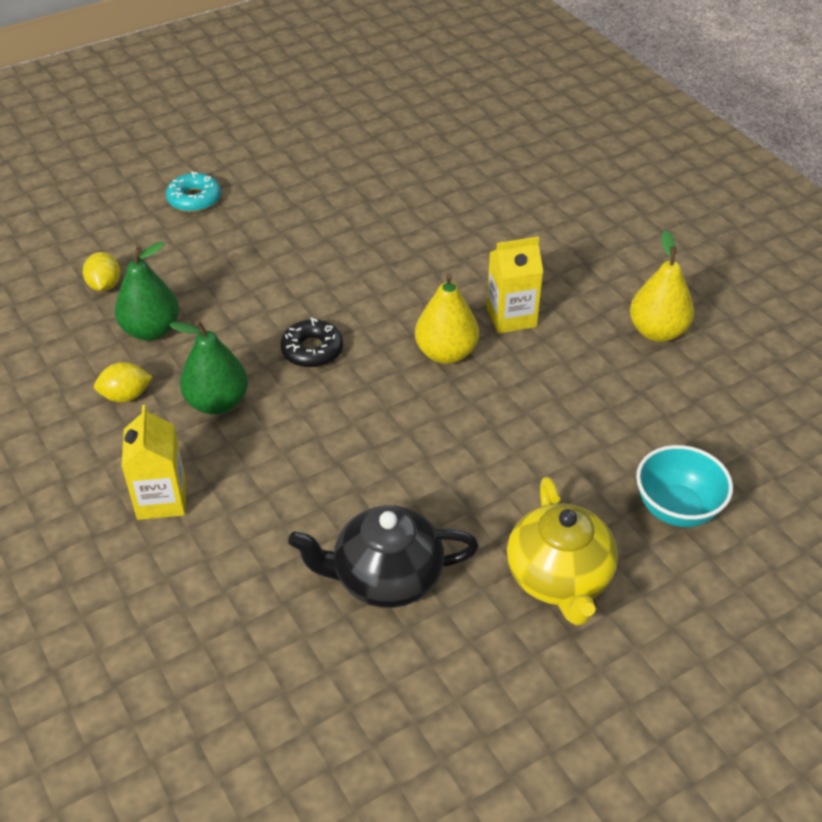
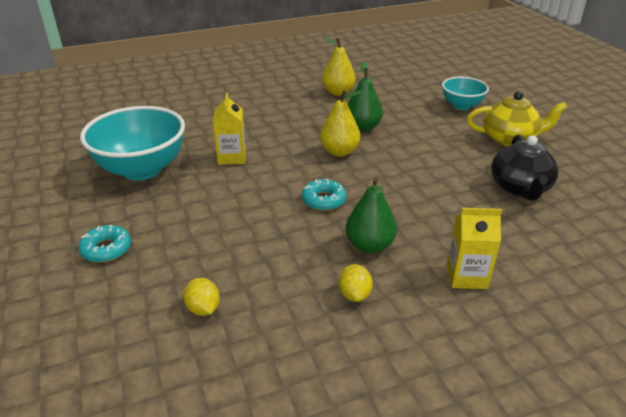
camera: 80 degrees left, 10 degrees down
(105, 285) = (203, 308): yellow lemon -> yellow lemon turned 60 degrees clockwise
(151, 330) = (277, 279): green pear -> green pear (363, 127)
(312, 350) = (323, 200): black donut -> turquoise donut
(353, 182) = (142, 169): none -> turquoise bowl
(511, 317) = (313, 128): yellow carton -> yellow carton (232, 157)

